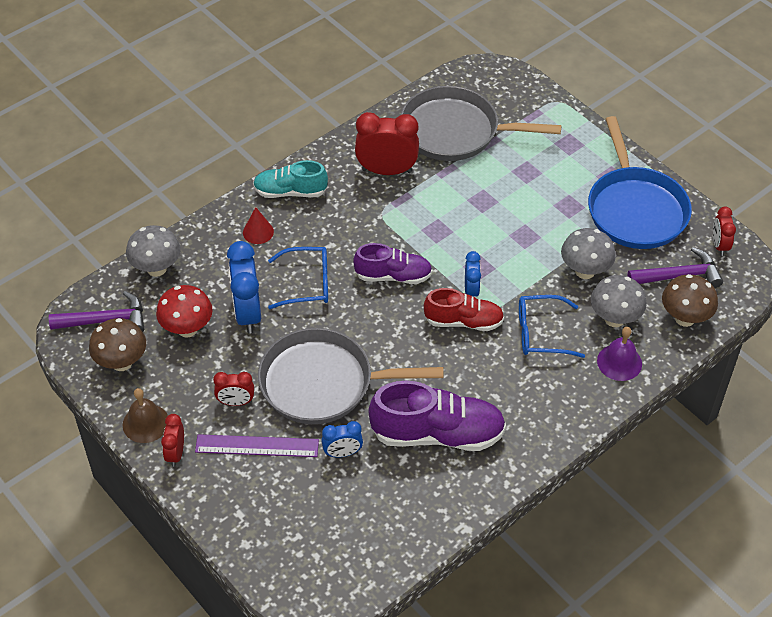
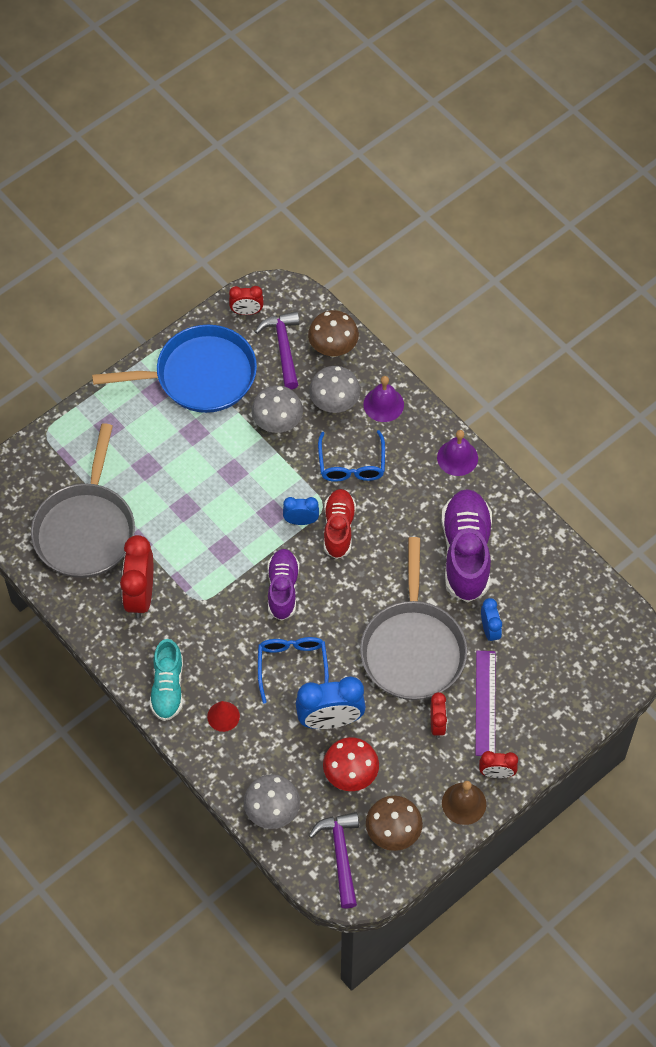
camera: 90 degrees left, 10 degrees up
(557, 429) = (457, 457): none -> purple bell

